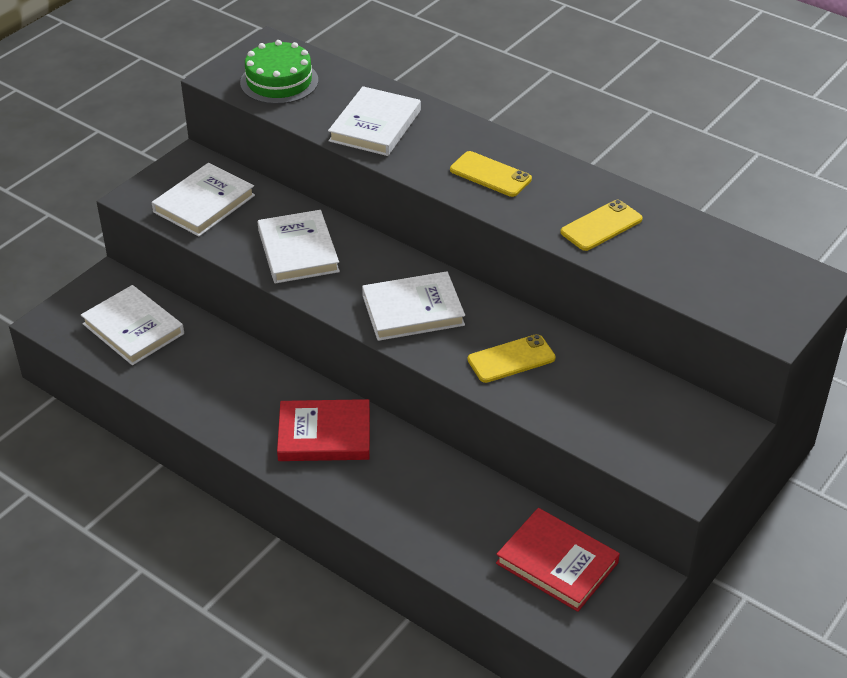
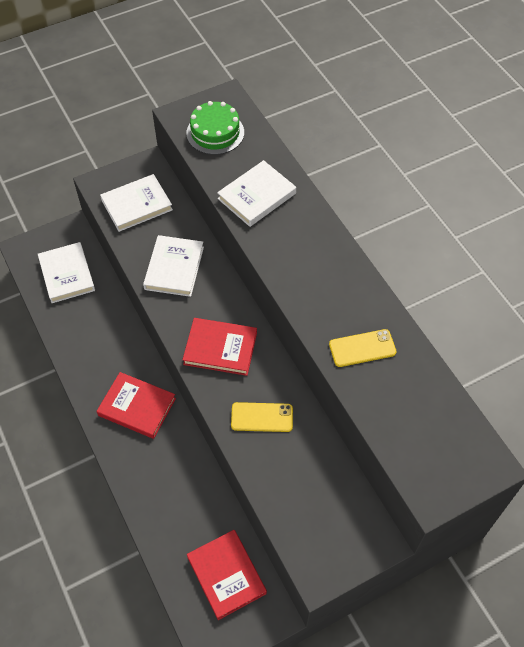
camera: 25 degrees right, 15 degrees up
(413, 310) = (220, 348): white book -> red book
(490, 174) = (311, 270): yellow phone -> none

